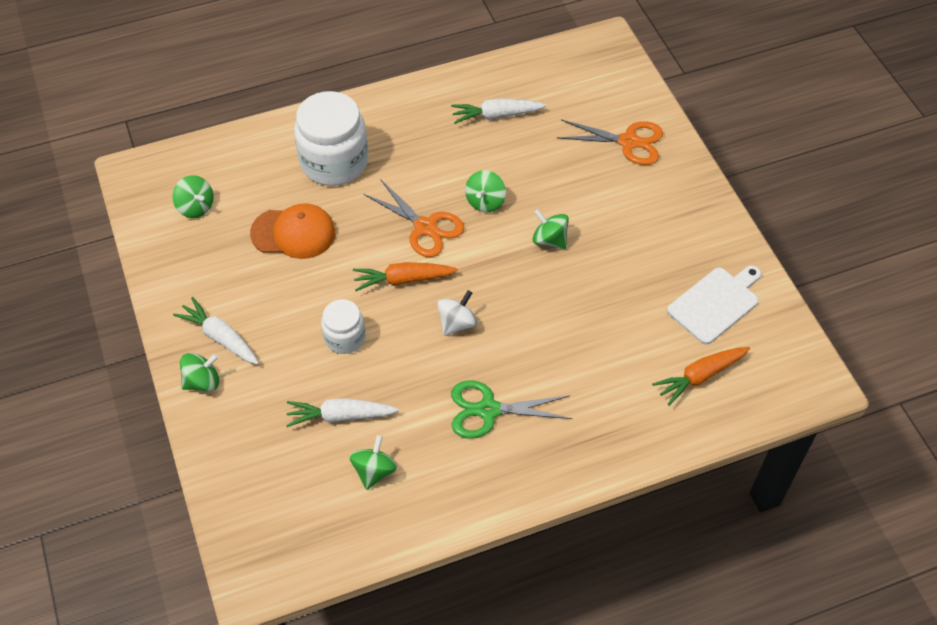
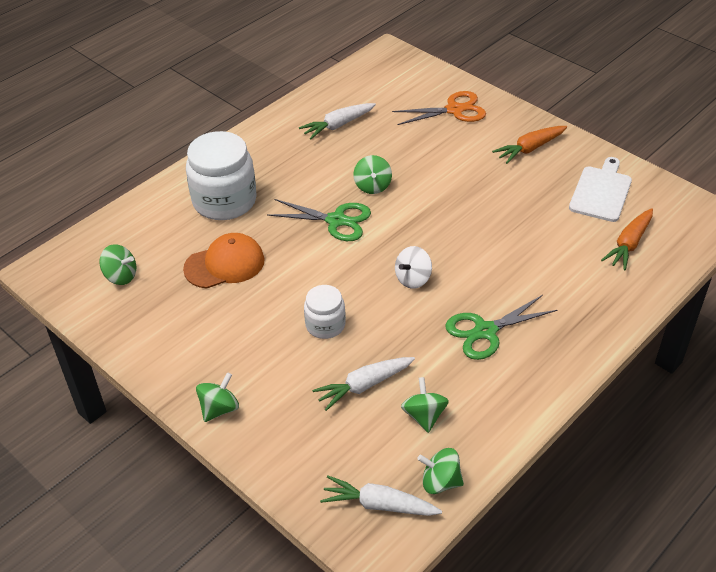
camera: 25 degrees left, 10 degrees down
(220, 337) = (212, 367): white carrot -> white carrot (378, 504)
(403, 280) = (344, 264): orange carrot -> orange carrot (529, 149)
(425, 227) = (336, 220): orange scissors -> green scissors
(457, 323) = (413, 279): white spinning top -> white spinning top turned 150 degrees counterclockwise
(549, 240) = (443, 194): green spinning top -> green spinning top (440, 482)

